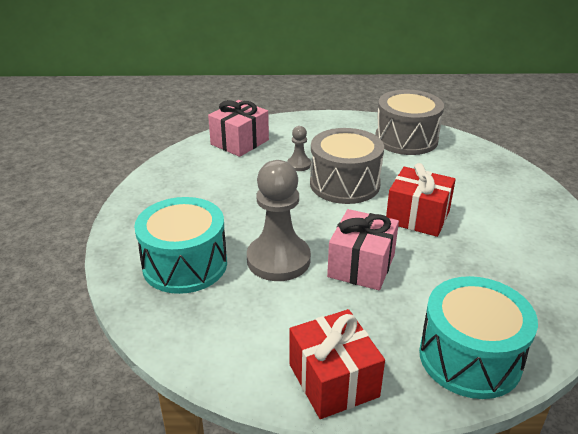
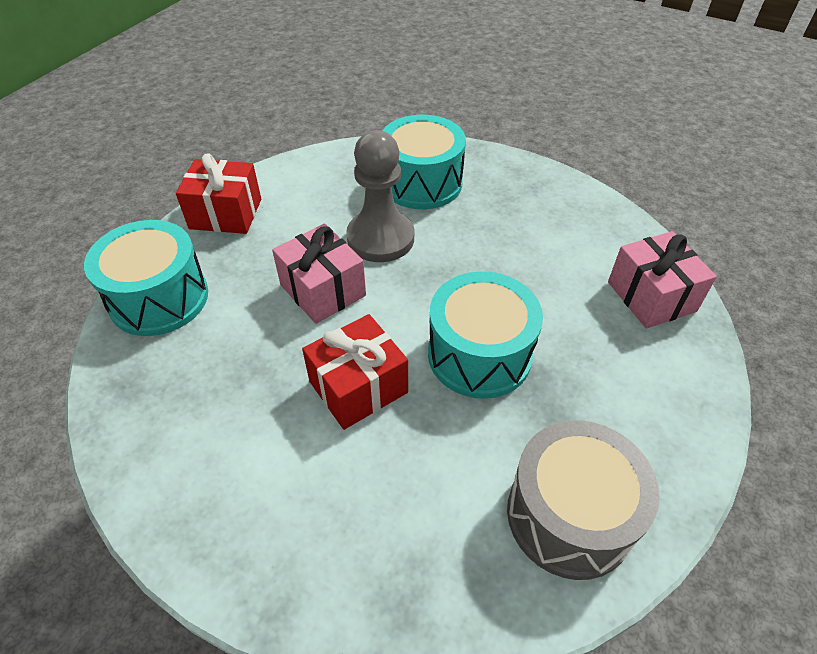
camera: 120 degrees right, 15 degrees up
(299, 165) = (555, 331): grey pawn -> none
(344, 184) = (479, 354): grey drum -> turquoise drum

